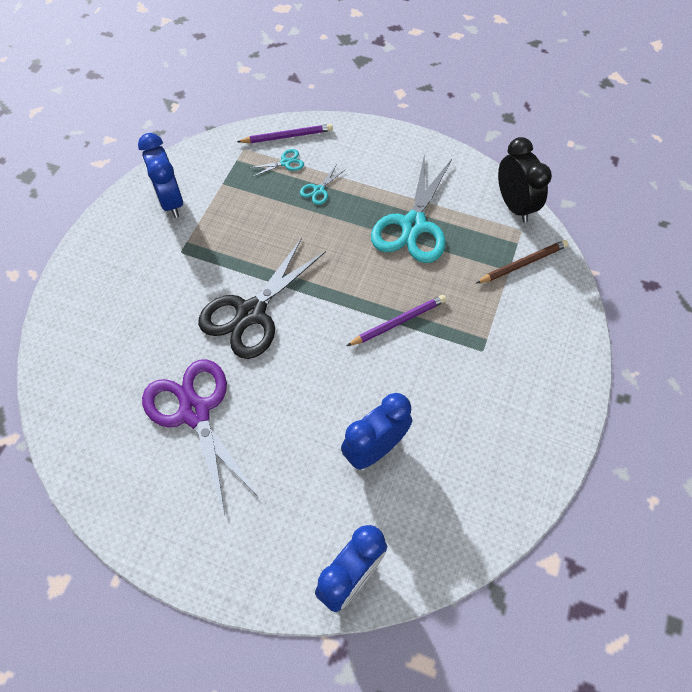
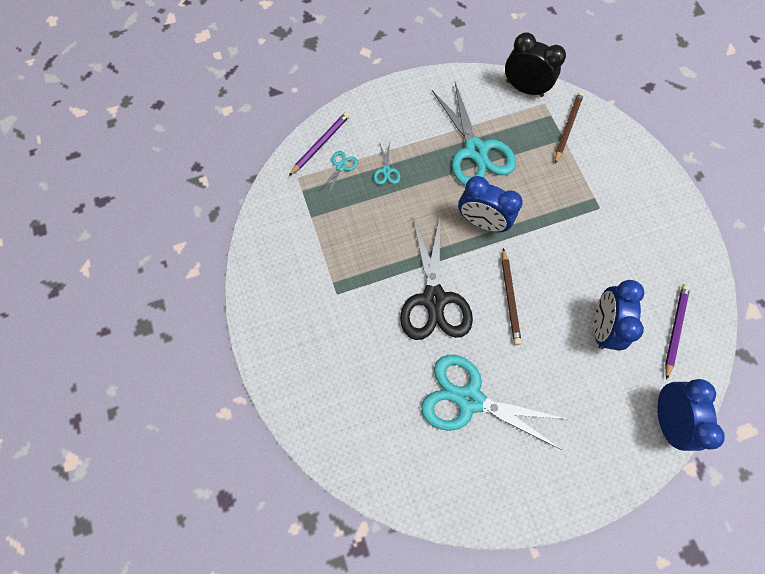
camera: 40 degrees left, 10 degrees up
(170, 201) = (287, 260): blue clock -> blue clock (481, 222)
(194, 412) = (469, 399): purple scissors -> turquoise scissors
(316, 361) = (509, 297): none -> brown pencil
(398, 322) = (533, 229): purple pencil -> purple pencil (675, 329)

